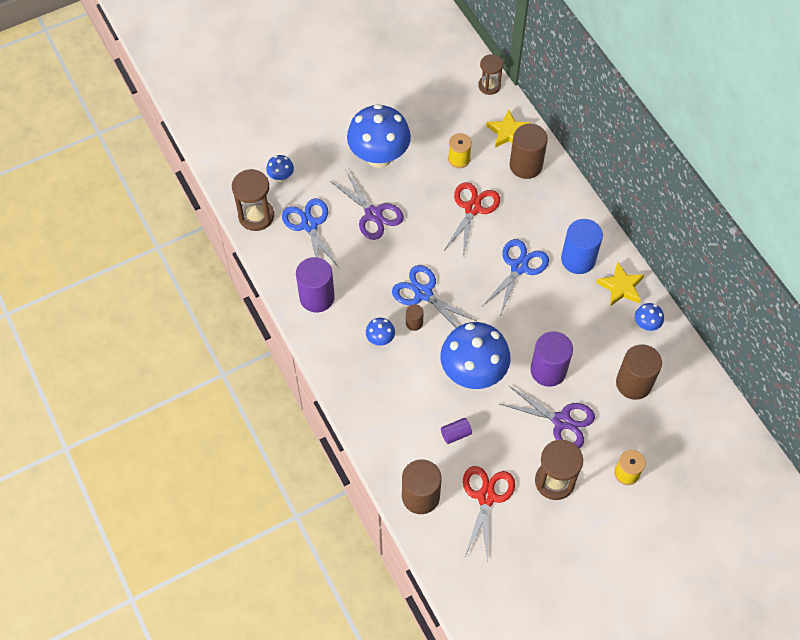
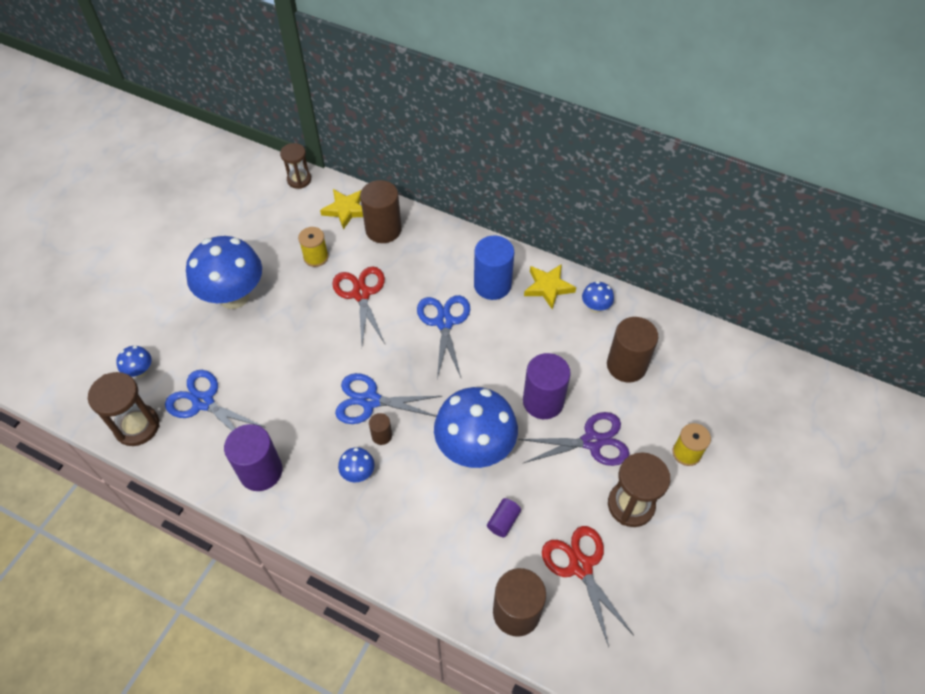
camera: 35 degrees left, 5 degrees down
(373, 214) = (265, 354): purple scissors -> none

